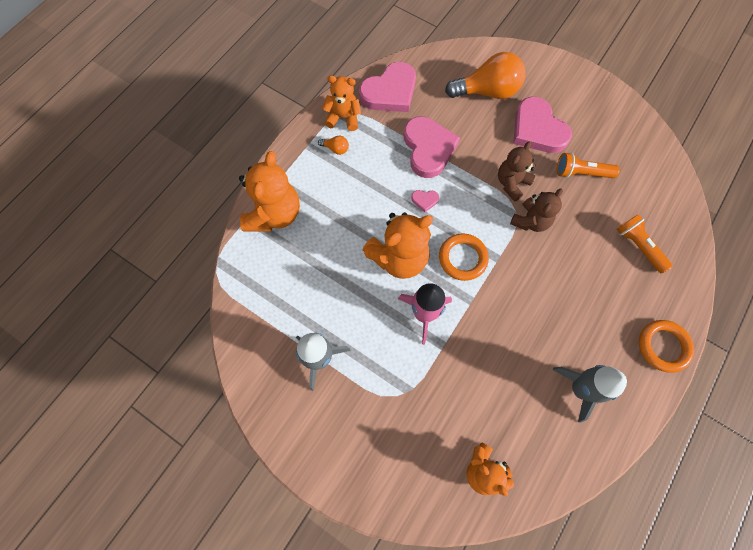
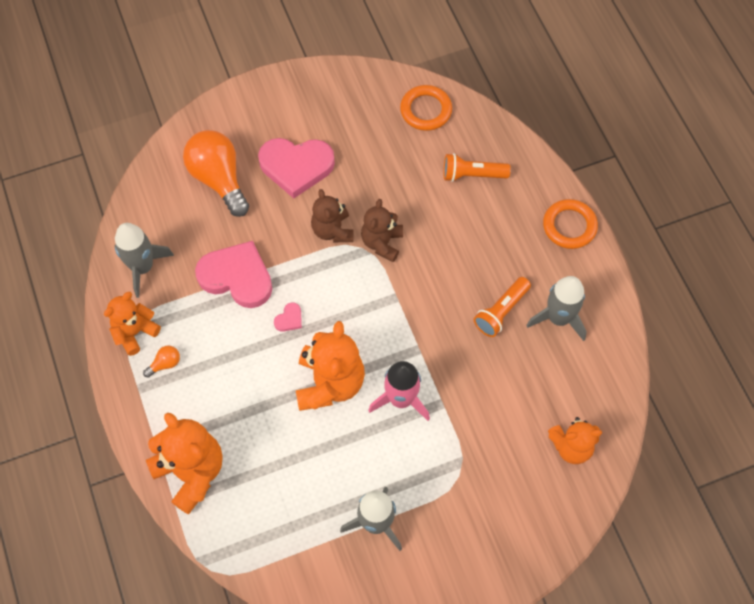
camera: 55 degrees left, 5 degrees down
(390, 92) = (142, 267): pink heart -> grey rocket
(462, 258) = (373, 327): orange ring -> orange ring (426, 110)
(487, 91) = (219, 179): orange light bulb -> orange light bulb turned 60 degrees counterclockwise
(530, 221) = (382, 242): brown teddy bear -> brown teddy bear turned 150 degrees counterclockwise
(581, 173) = (369, 165): orange flashlight -> orange flashlight (501, 312)

